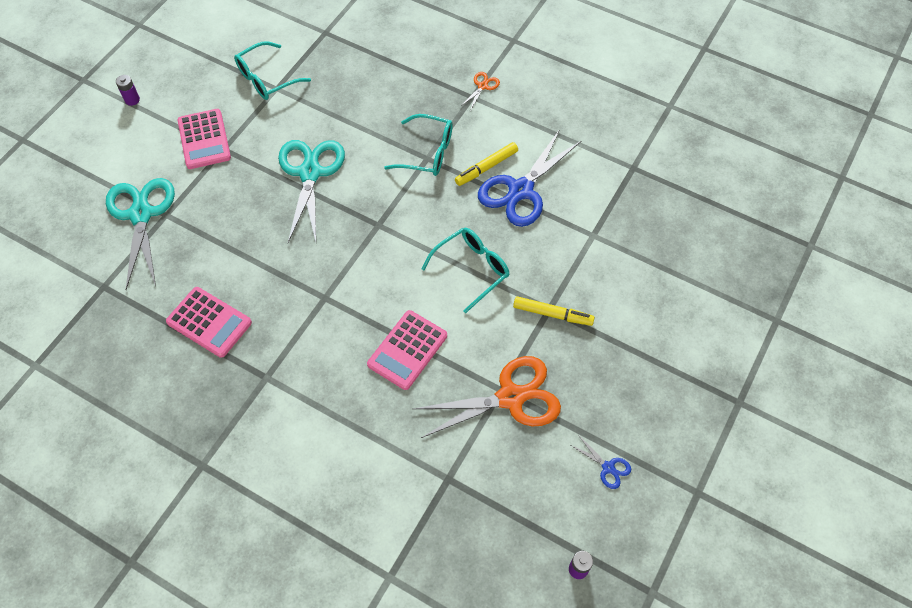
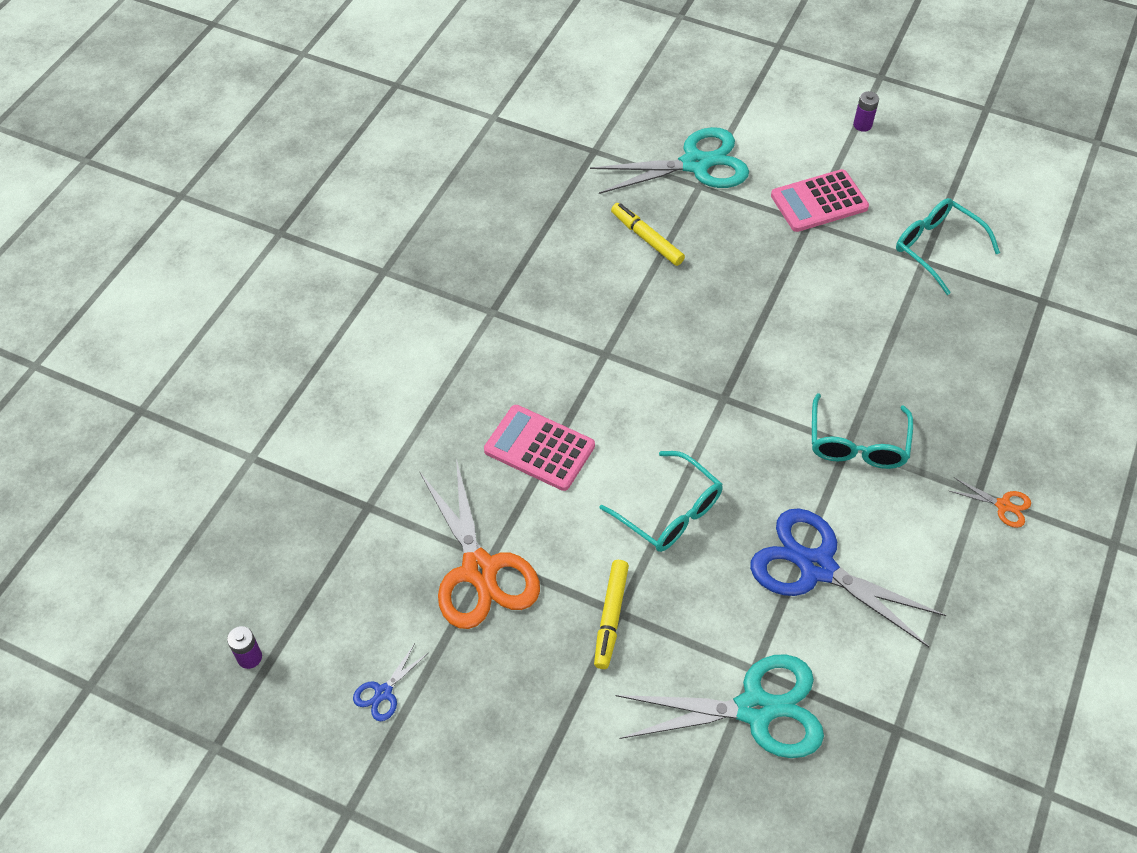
camera: 85 degrees right, 5 degrees down
(209, 322) = (558, 249): pink calculator -> none
(310, 173) = (791, 315): turquoise scissors -> turquoise scissors (755, 709)
(486, 167) = (848, 520): yellow marker -> yellow marker (647, 239)

